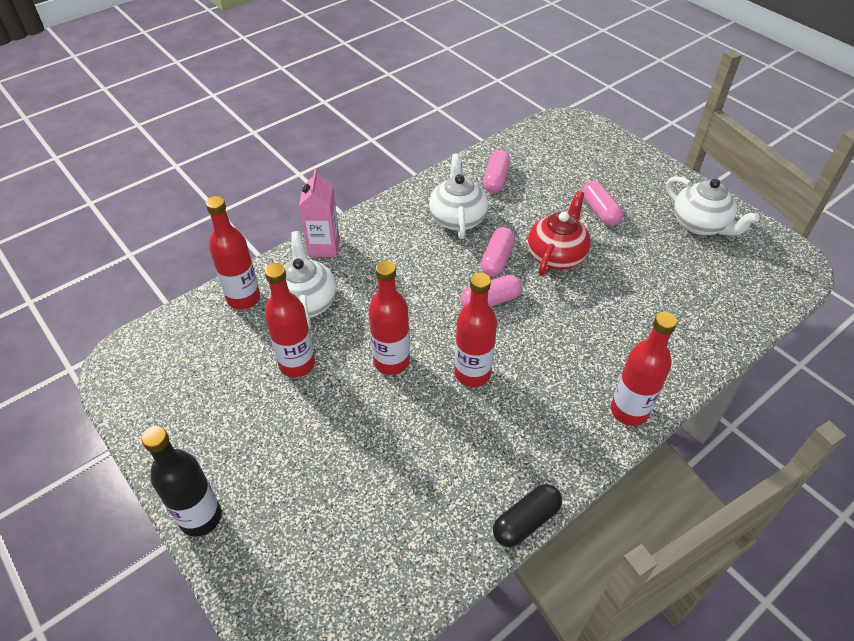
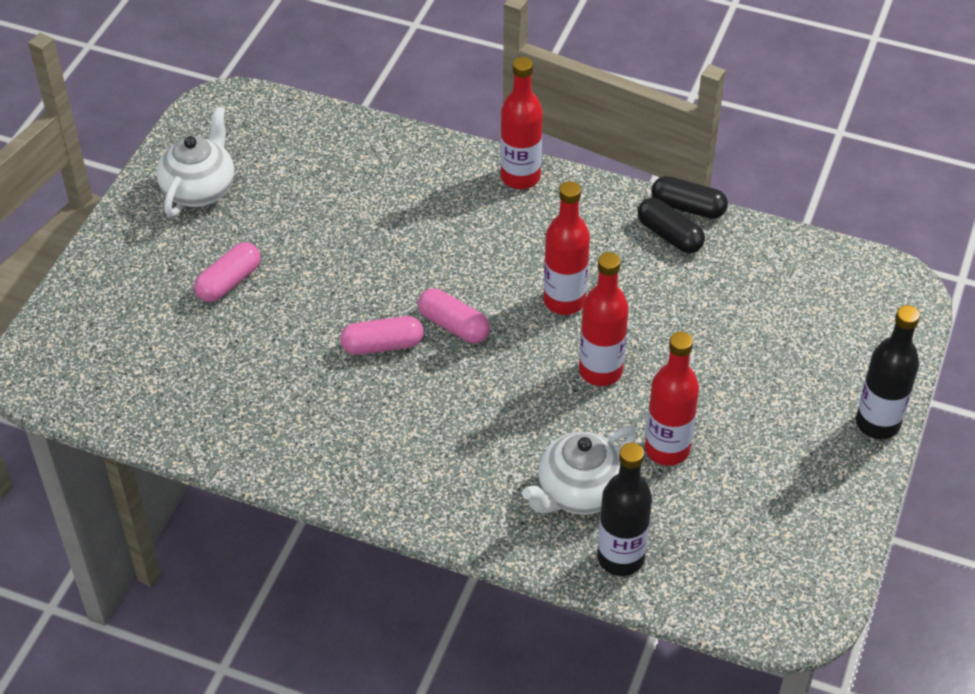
camera: 120 degrees left, 0 degrees up
(243, 298) = (620, 558): red bottle -> black bottle
(324, 247) = (479, 526): pink carton -> none
(457, 218) = (332, 413): white teapot -> none
(496, 179) = (225, 406): pink capsule -> none
(499, 485) = (669, 235): none -> black capsule
(556, 256) = (339, 295): red teapot -> none

